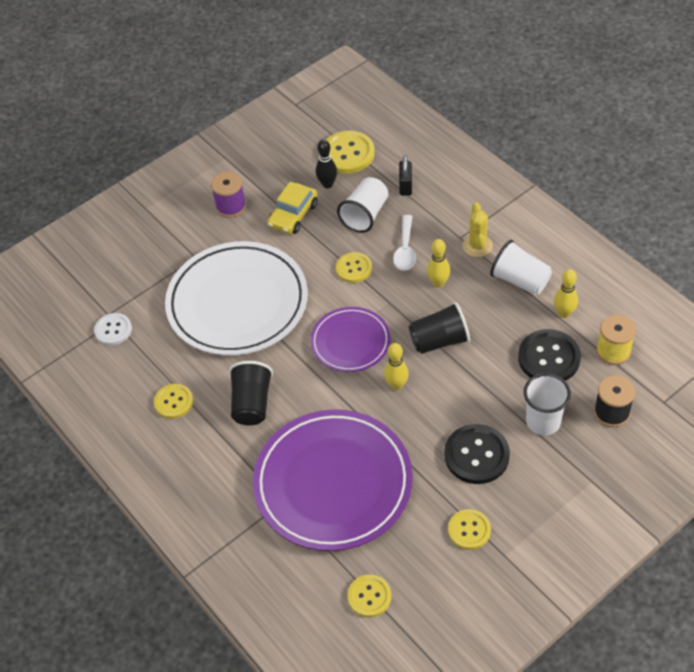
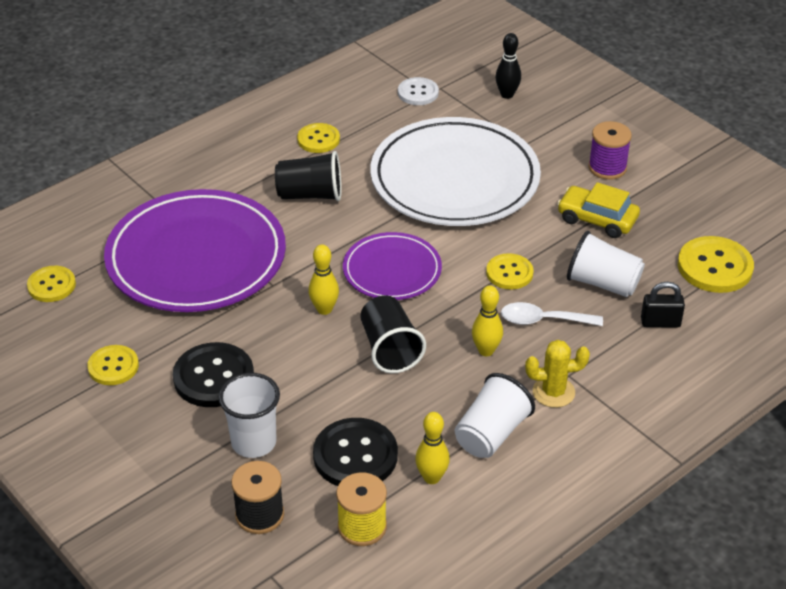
camera: 85 degrees right, 10 degrees down
(327, 184) = (655, 248): black bowling pin -> black bowling pin (507, 95)

